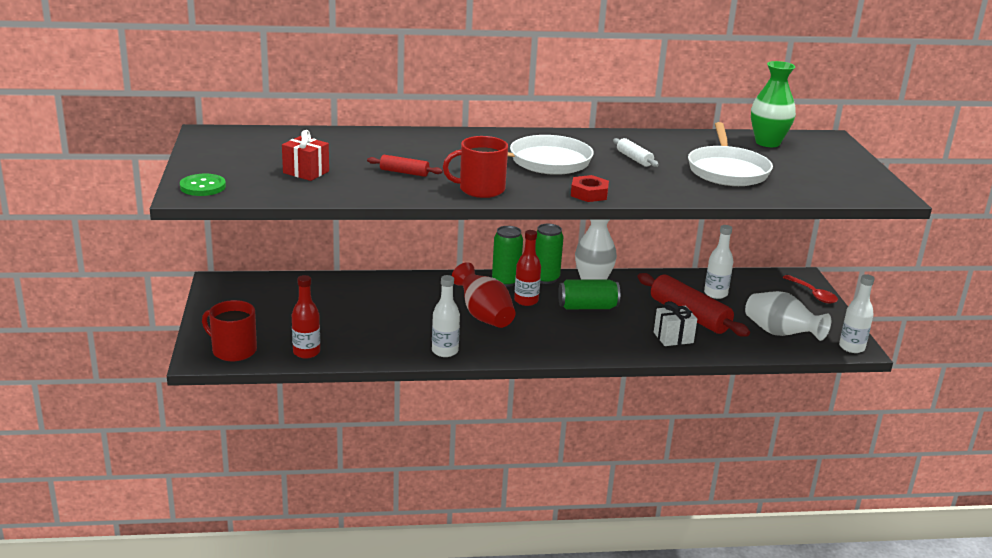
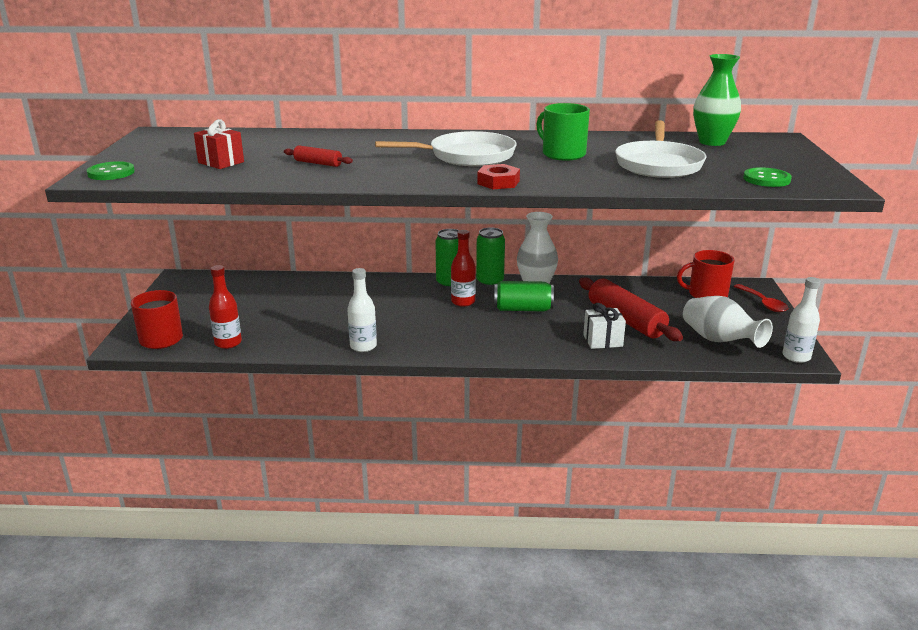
camera: 10 degrees right, 0 degrees up
(480, 189) = (385, 178): red mug -> red mug (706, 294)
(484, 316) = (415, 314): red vase -> none
(634, 159) = (562, 154): white rolling pin -> green mug
(715, 294) = (659, 300): white bottle -> none
(827, 187) = (766, 179): none -> green button

